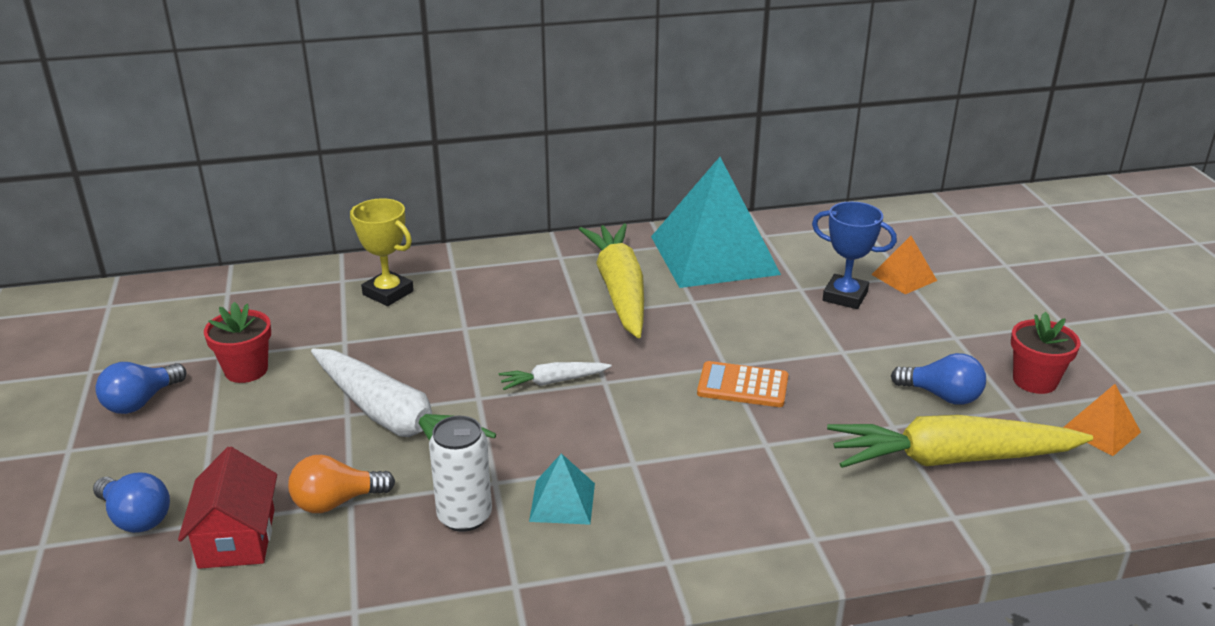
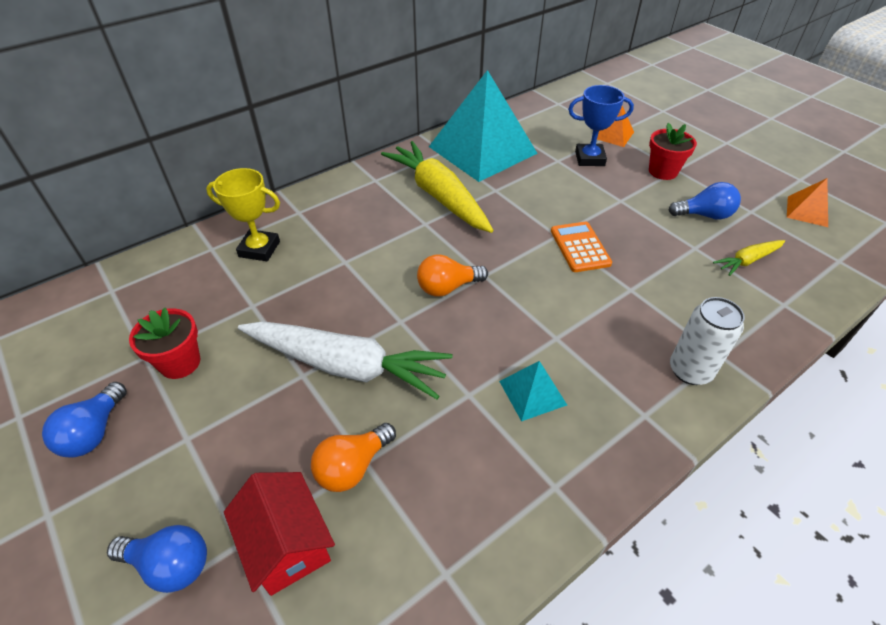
camera: 25 degrees left, 15 degrees up
(464, 516) = (469, 437): white can -> white can (690, 370)
(553, 381) = (447, 287): white carrot -> orange light bulb
(742, 385) = (580, 247): orange calculator -> orange calculator turned 90 degrees clockwise
(951, 459) = (748, 261): yellow carrot -> yellow carrot, size x0.47
(1034, 381) = (745, 187): red flower pot -> red flower pot (663, 171)

